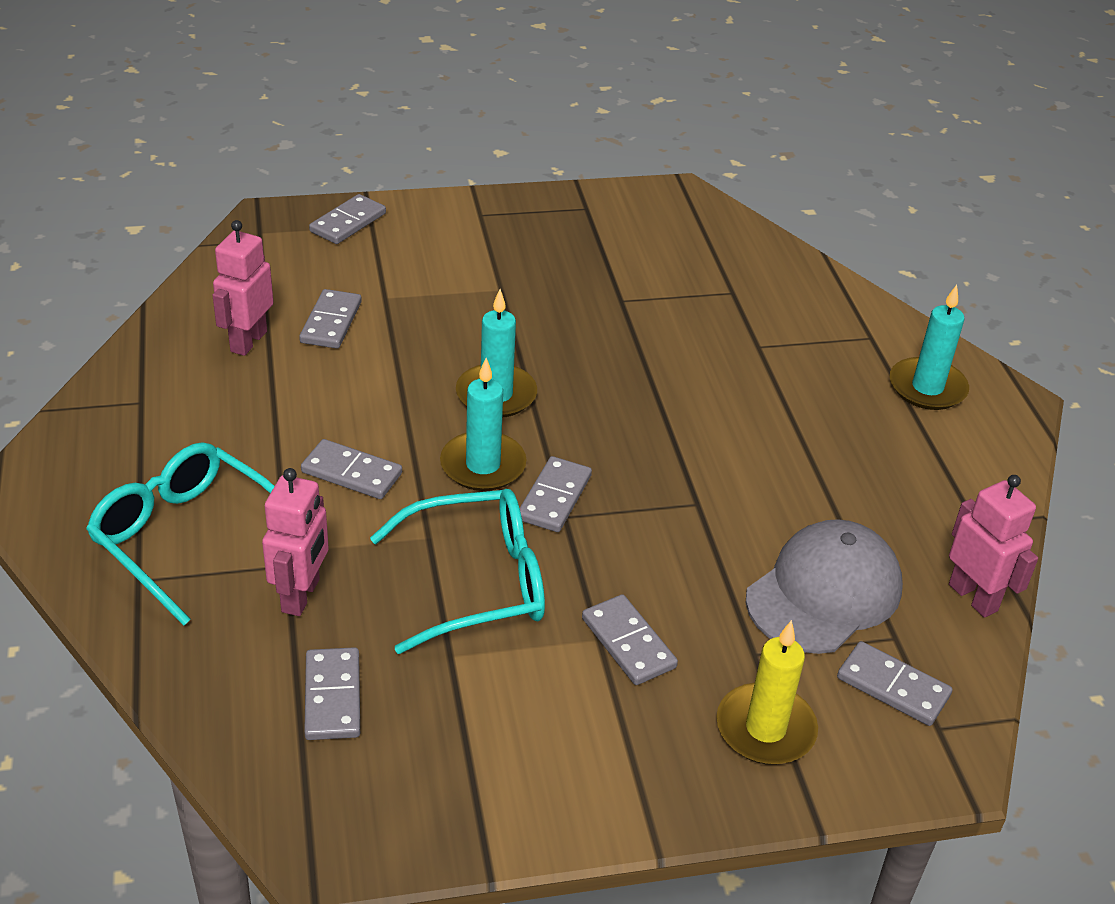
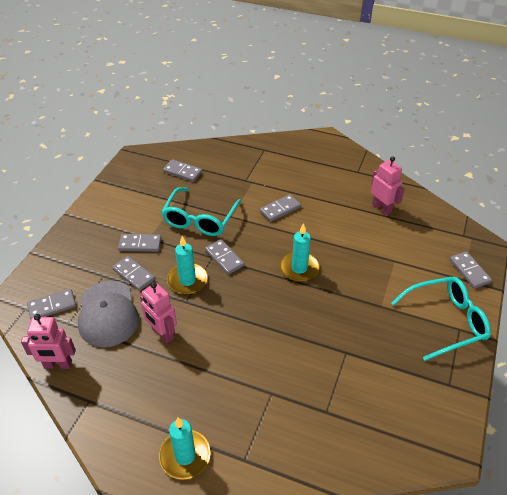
camera: 125 degrees right, 5 degrees up
(187, 538) = (275, 163): turquoise glasses -> turquoise glasses (446, 321)
(301, 596) = (229, 179): pink robot -> pink robot (162, 334)
(331, 322) = (383, 236): grey domino -> grey domino (134, 274)
(483, 465) = (258, 245): turquoise candle -> turquoise candle (187, 280)
(765, 728) = (75, 260): yellow candle -> none

